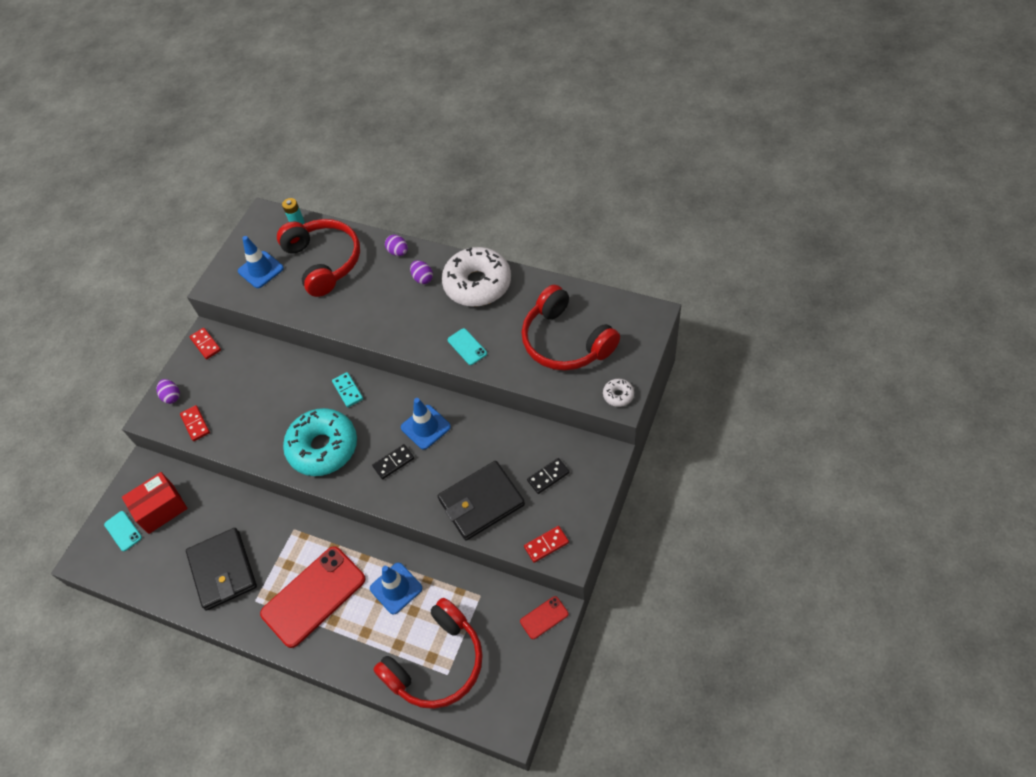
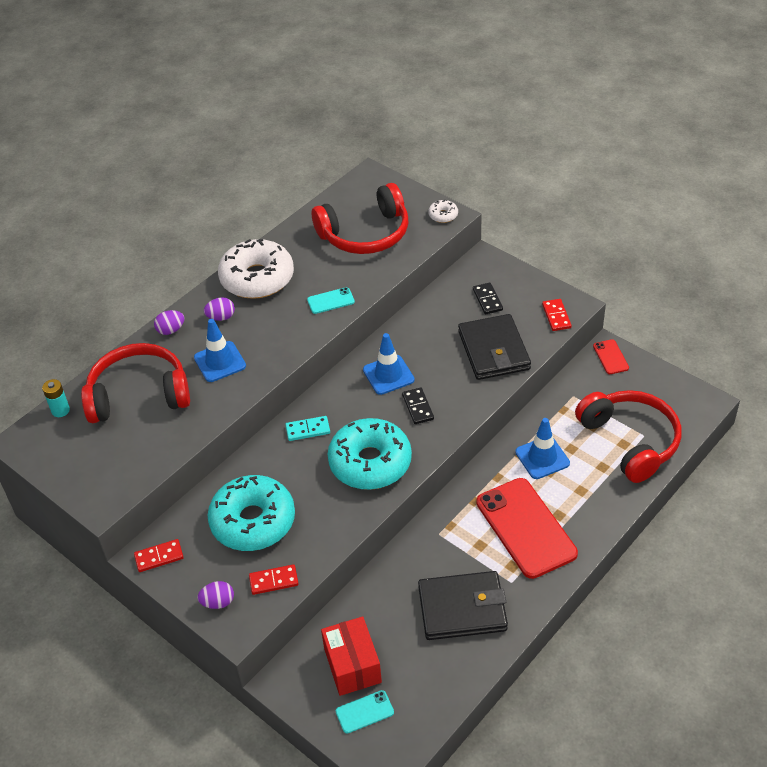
camera: 75 degrees left, 10 degrees down
(248, 389) = (253, 521): none -> turquoise donut
(261, 270) = (108, 455): blue traffic cone -> blue traffic cone (220, 362)

